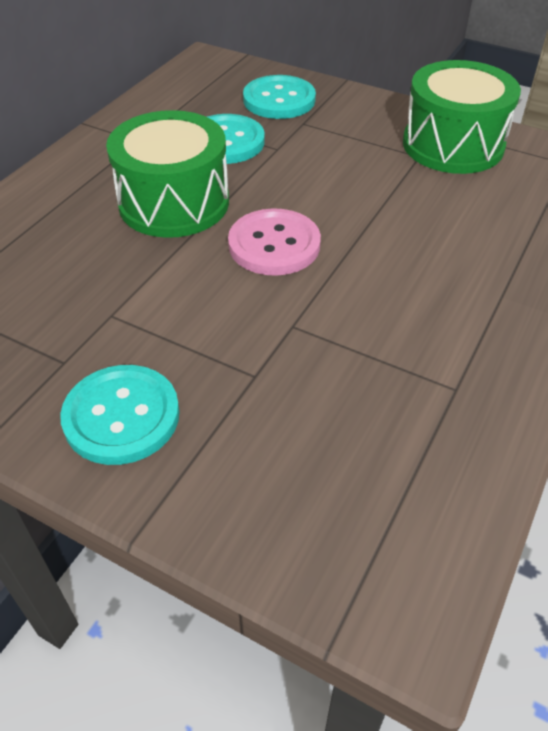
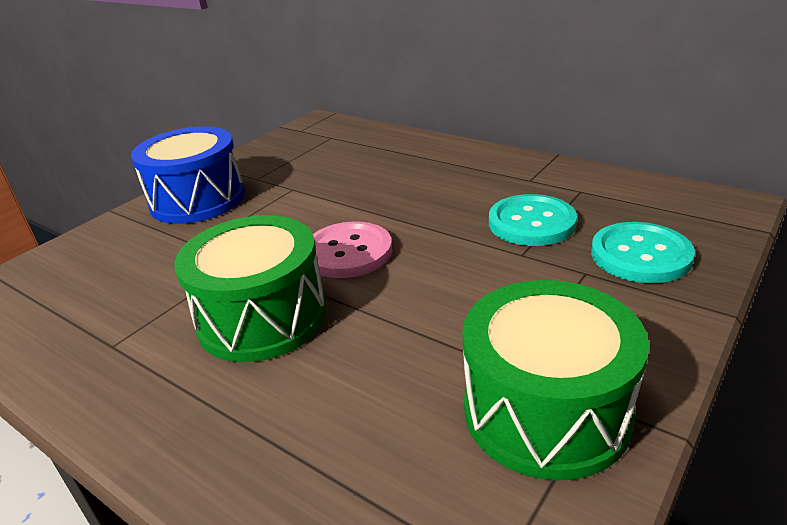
camera: 100 degrees right, 15 degrees down
(121, 416) = (198, 200): turquoise button -> blue drum
(174, 203) = (424, 202): green drum -> green drum (262, 317)

